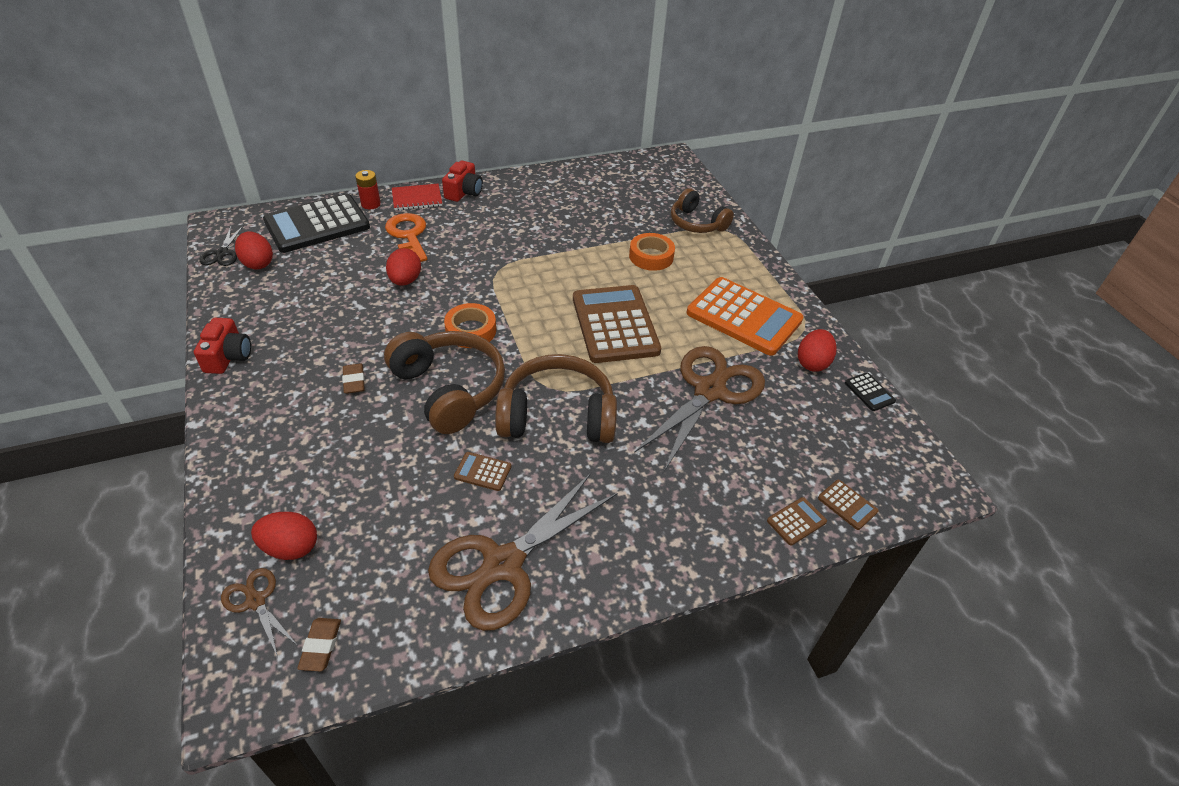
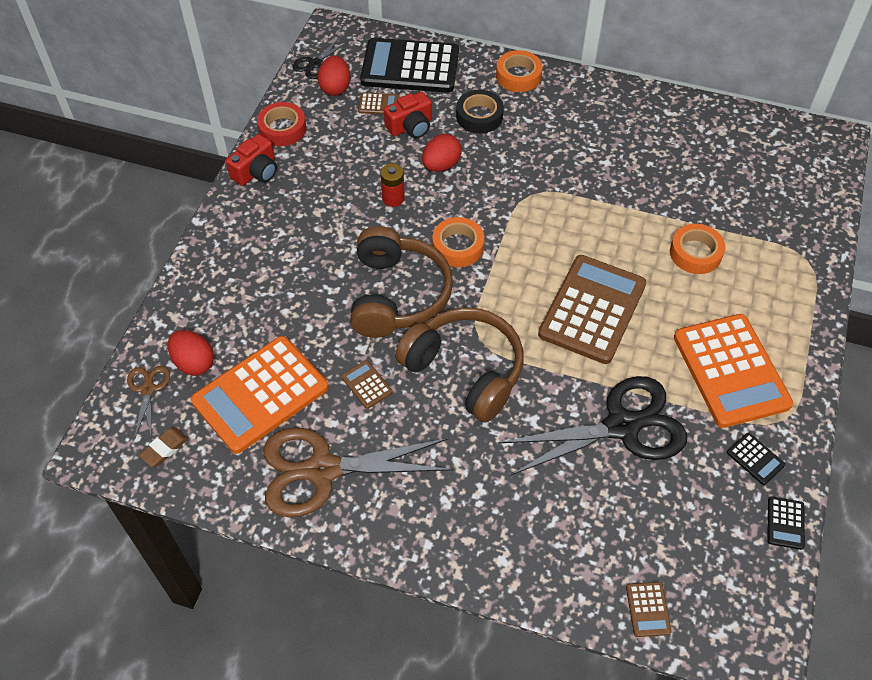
camera: 40 degrees right, 10 degrees up
(229, 313) = (282, 129): none -> red tape
(354, 381) = (330, 245): brown eraser -> none
(371, 204) = (472, 64): red battery -> red battery (393, 198)
(386, 536) = (260, 394): none -> orange calculator
(408, 235) = (479, 116): orange key -> black tape
(417, 198) = (518, 76): red notebook -> orange tape
(464, 192) = (568, 88): red camera -> red camera (410, 126)
(697, 223) = (783, 237): brown headphones -> none
(709, 390) = (622, 426): brown scissors -> black scissors
(796, 521) = (586, 592): brown calculator -> brown calculator (378, 104)
(812, 363) = (755, 459): red egg -> black calculator

